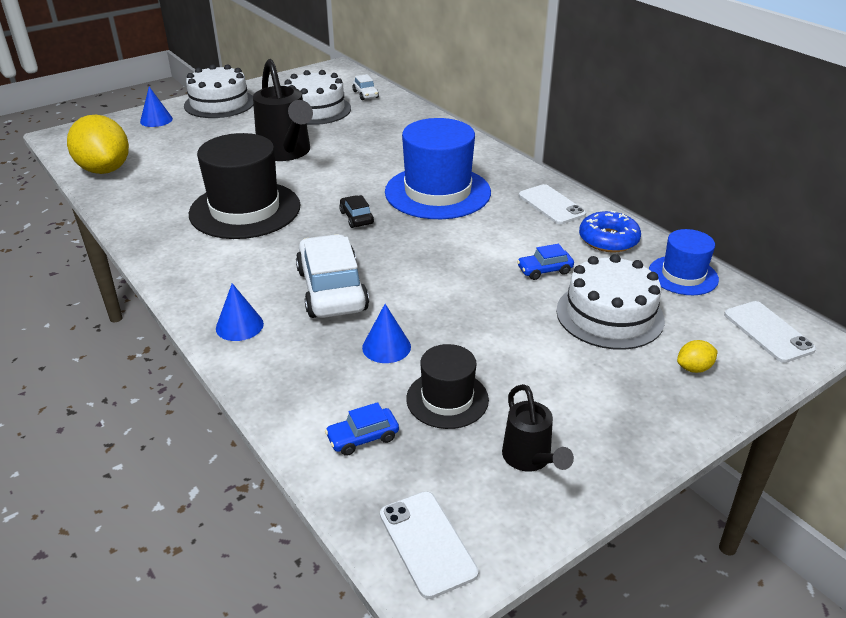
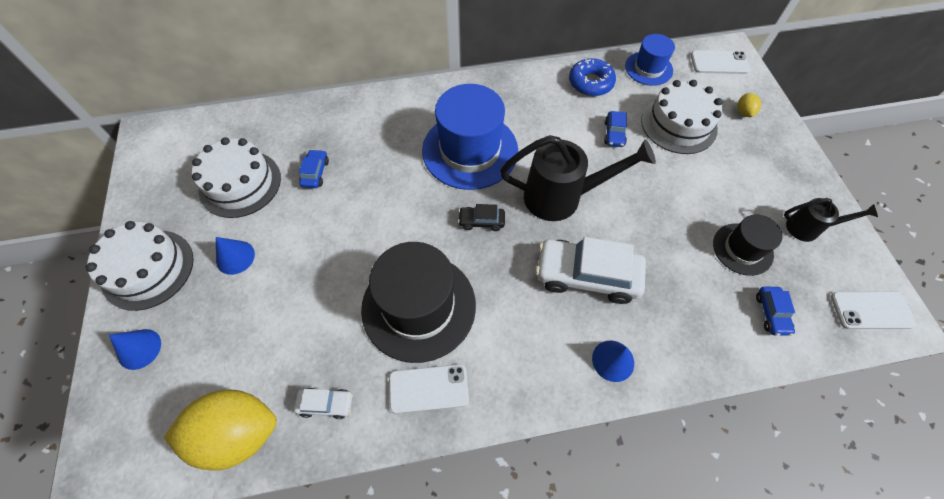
camera: 65 degrees left, 25 degrees up
(286, 153) = (322, 238): black watering can -> black watering can (562, 197)
(349, 133) = (315, 173): none -> blue car
(365, 94) = (238, 131): white car -> white car (326, 404)
(386, 347) = (674, 264): blue cone -> blue cone (235, 257)
(551, 205) = (528, 91): white phone -> white phone (428, 388)

